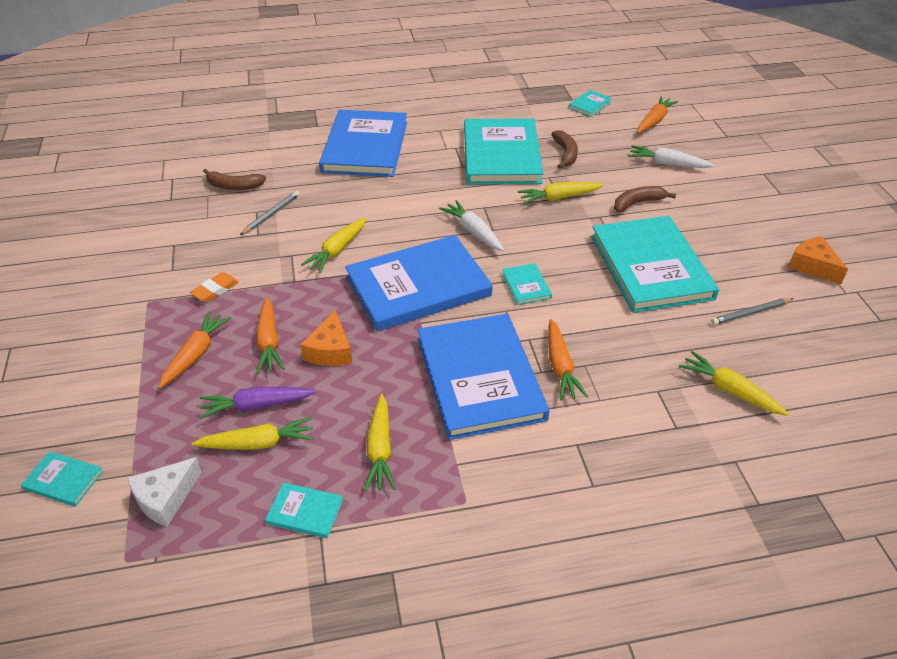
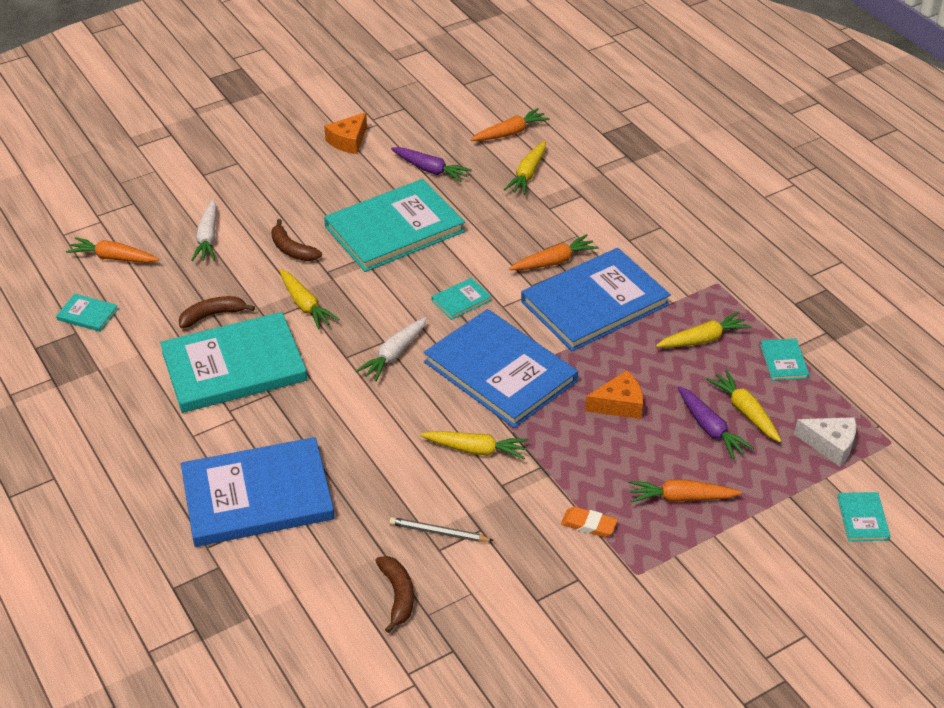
camera: 110 degrees left, 0 degrees up
(269, 342) = (634, 451): orange carrot -> orange carrot (510, 133)
(751, 313) = (430, 170): grey pencil -> purple carrot

